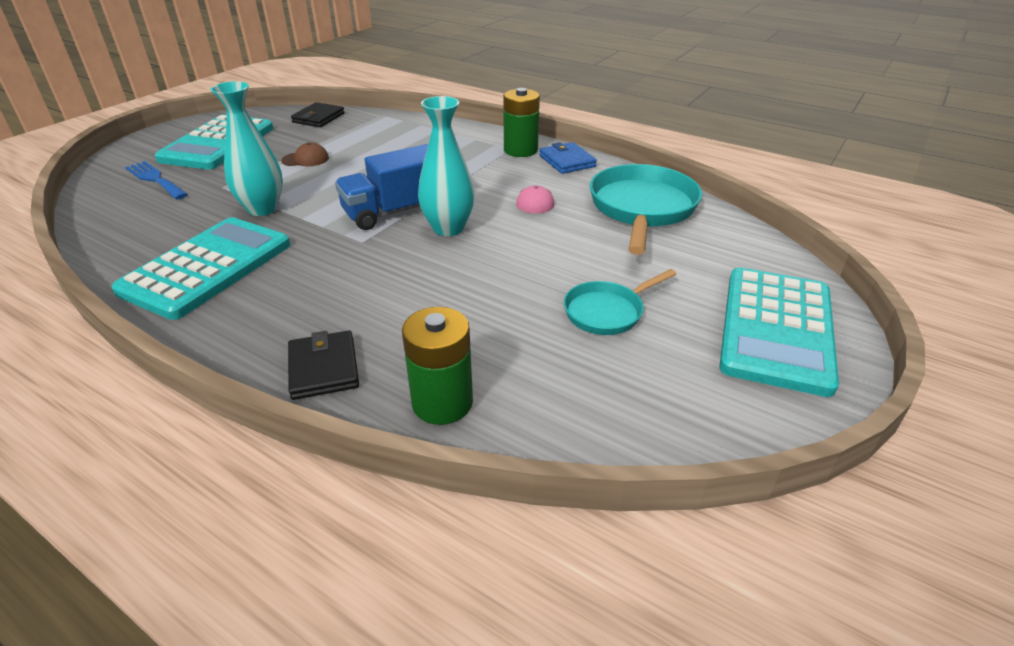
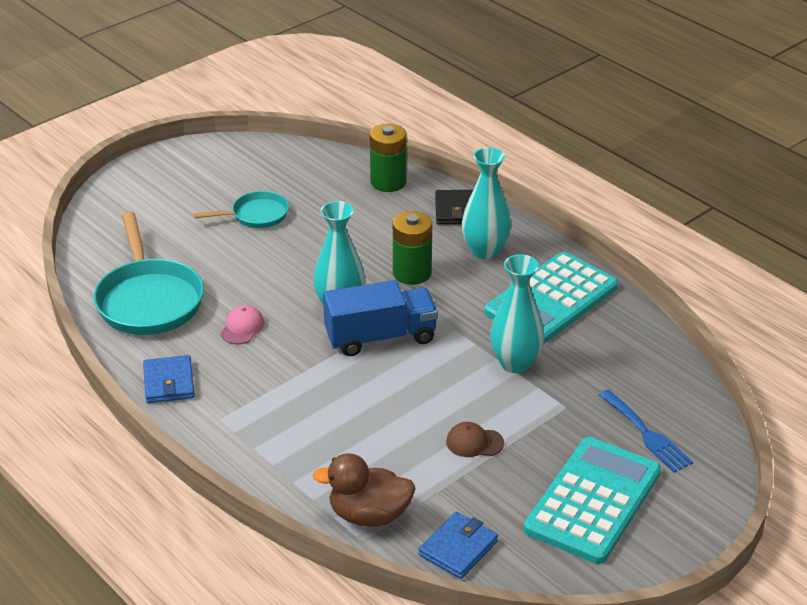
camera: 165 degrees left, 0 degrees up
(283, 312) = (485, 251): none -> turquoise vase
(318, 118) = (458, 548): black wallet -> blue wallet
(380, 123) = (369, 515): none -> brown duck
(520, 150) = (209, 413): green battery -> green battery (412, 273)
(642, 208) = (149, 300): turquoise pan -> turquoise pan turned 45 degrees counterclockwise
(776, 329) = (156, 187): turquoise calculator -> none

